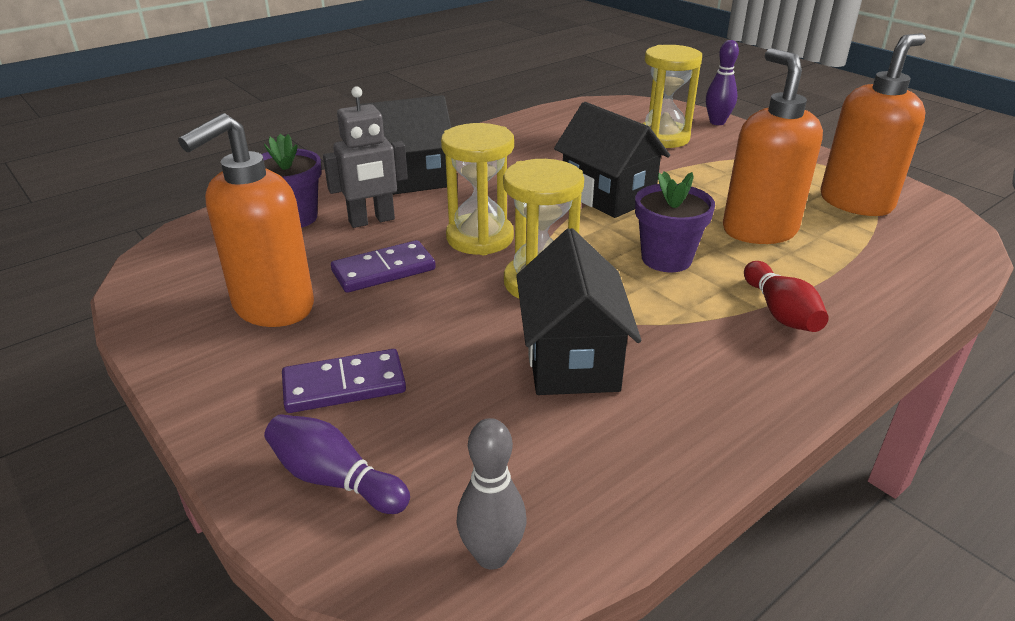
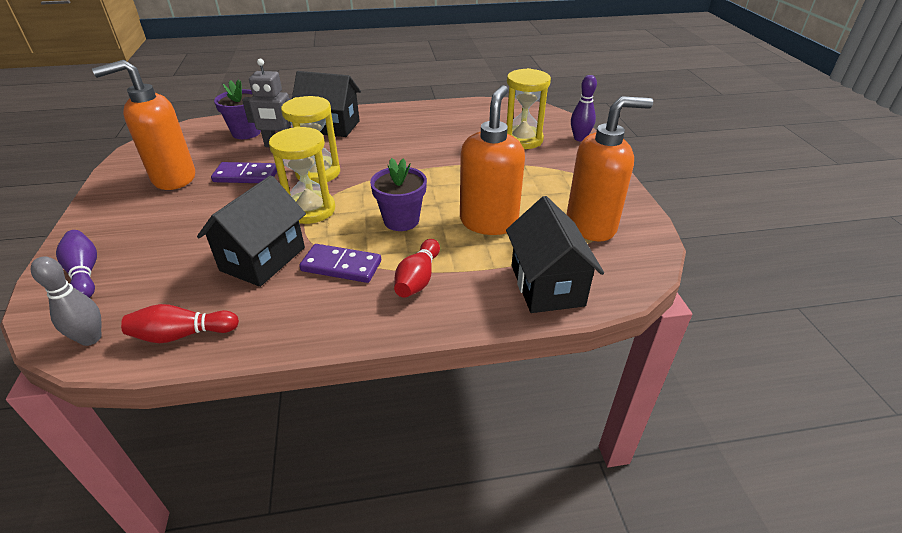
camera: 30 degrees right, 5 degrees up
(344, 385) = (148, 230): purple domino -> purple domino (341, 266)
(607, 196) = (427, 169): black house -> black house (547, 285)
(614, 489) = (182, 334): none -> red bowling pin

